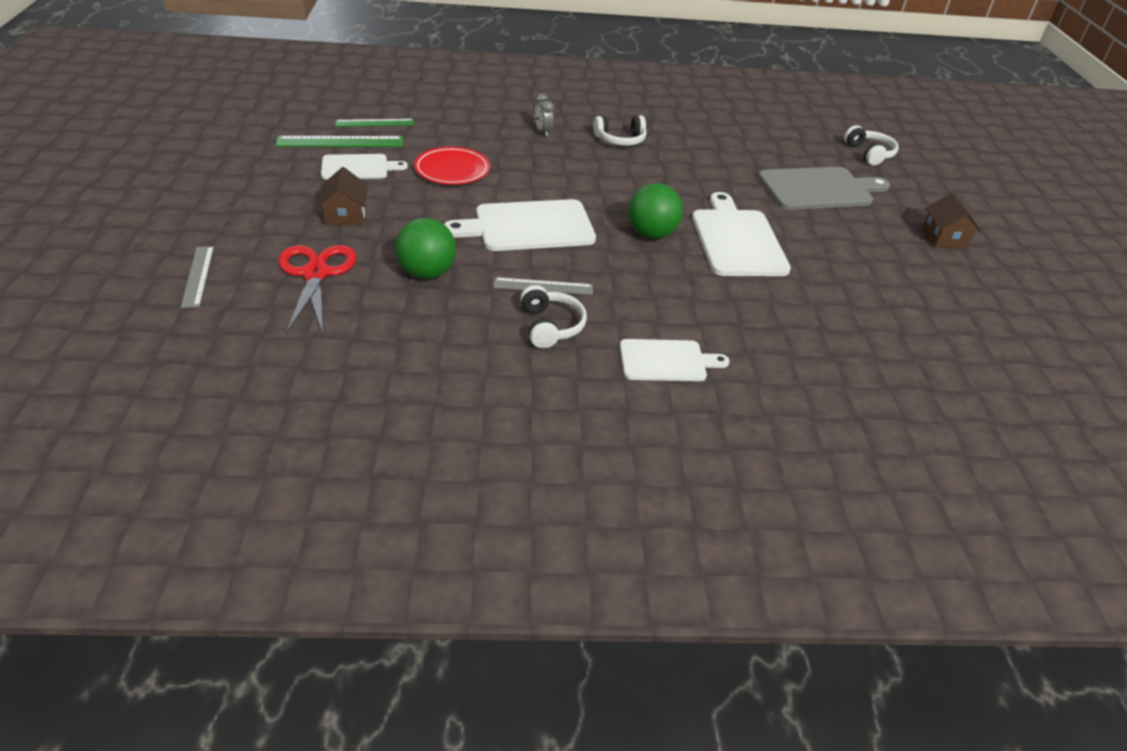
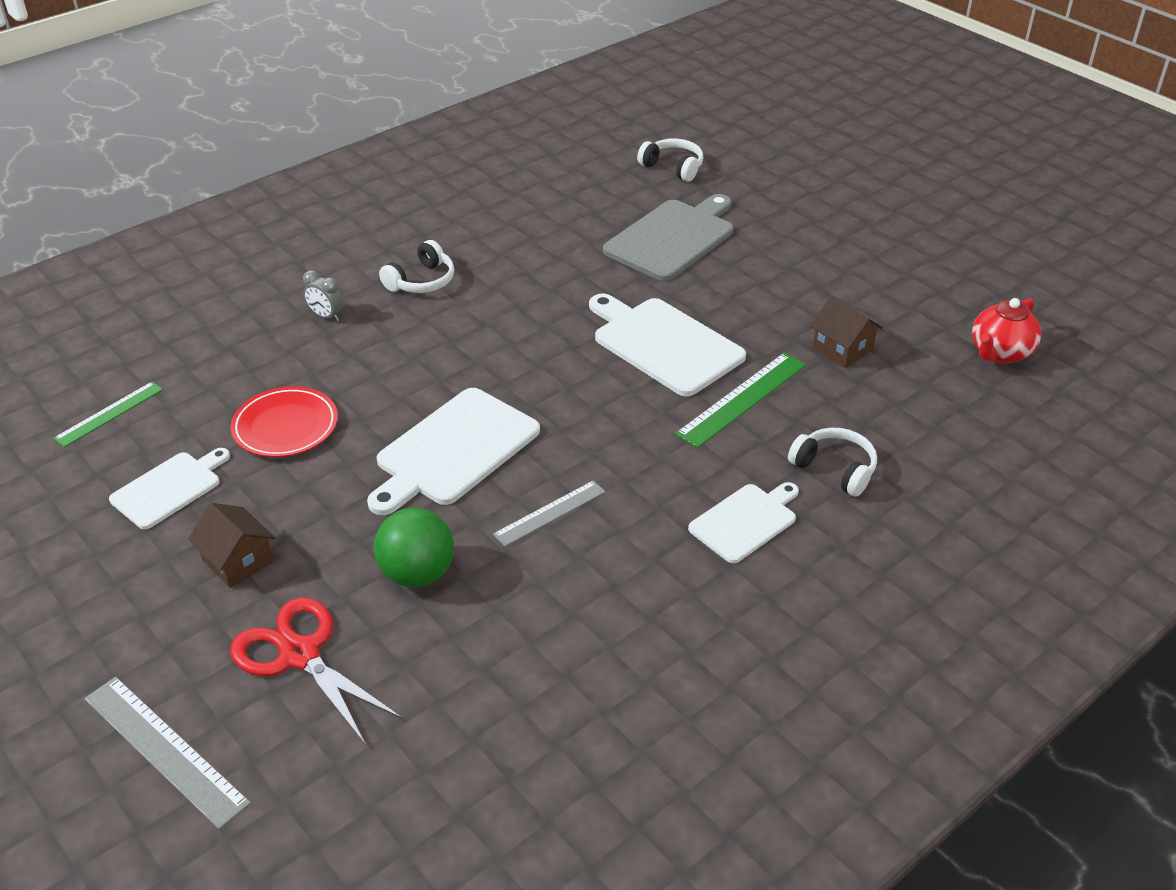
camera: 35 degrees left, 0 degrees up
(198, 276) = (165, 750): grey ruler -> grey ruler, size x1.53
(340, 142) = (100, 465): green ruler -> green ruler (742, 399)
(551, 326) = (608, 553): white headphones -> white headphones (835, 469)
(651, 234) = (581, 385): green ball -> none
(944, 238) = (826, 237): brown house -> brown house (842, 349)
(1011, 373) = (1000, 353): none -> red teapot

